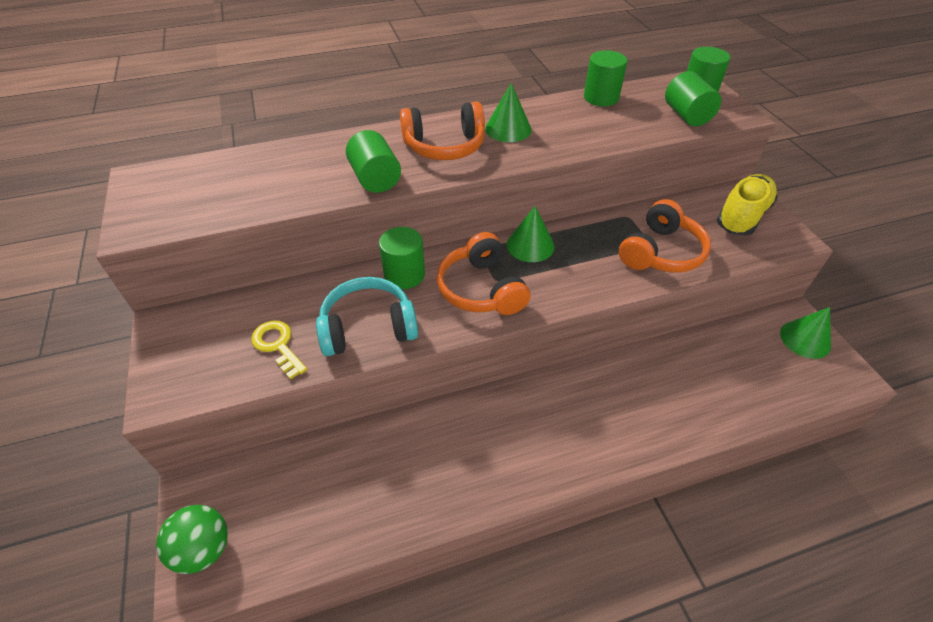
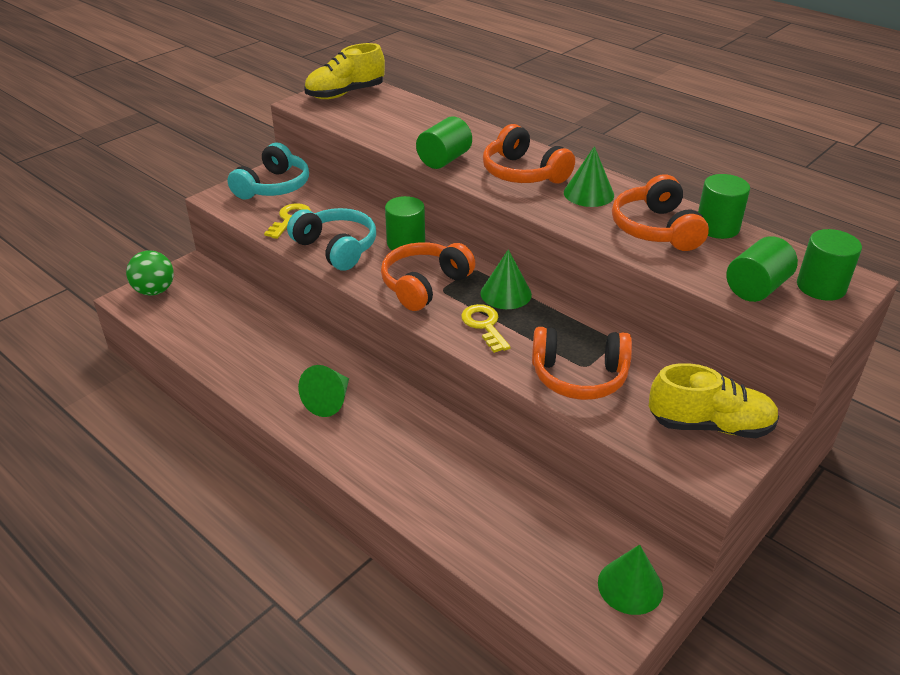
camera: 60 degrees right, 10 degrees down
(157, 192) = (345, 94): none -> yellow shoe
(194, 336) = (273, 186): none -> turquoise headphones
(521, 440) = (329, 401): none -> green cone
(566, 276) = (484, 325): none -> yellow key
(584, 121) = (656, 229): none -> orange headphones

